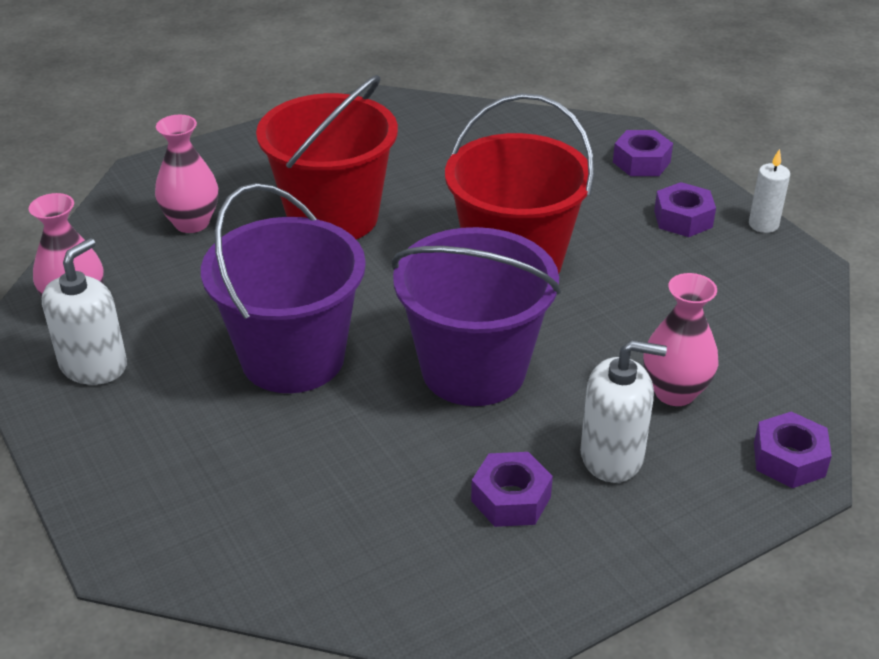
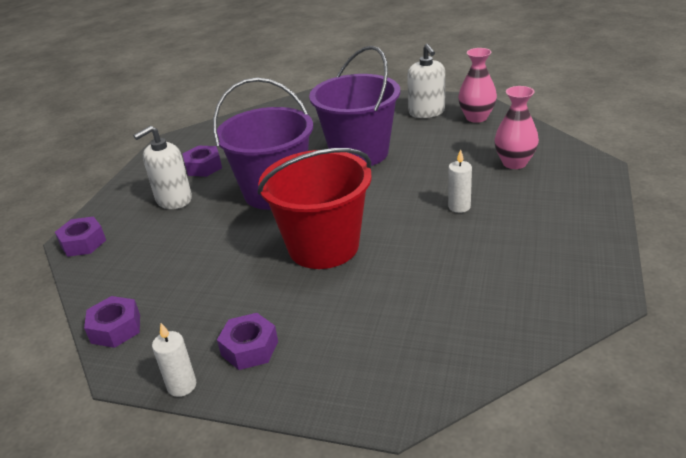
camera: 140 degrees right, 5 degrees down
(333, 217) = (459, 207): red bucket -> white candle
(641, 162) = (336, 384): purple nut -> purple nut (116, 328)
(675, 392) = (164, 238): pink vase -> none

